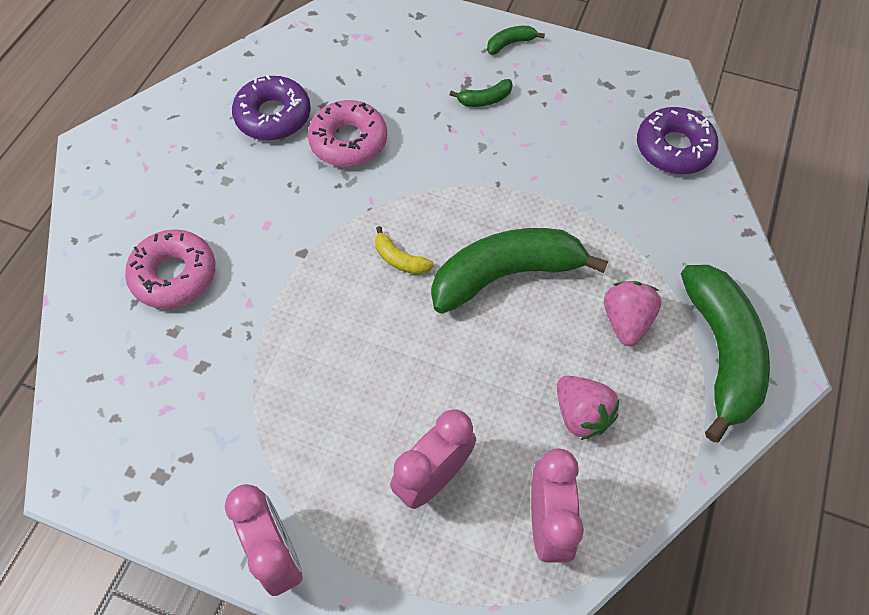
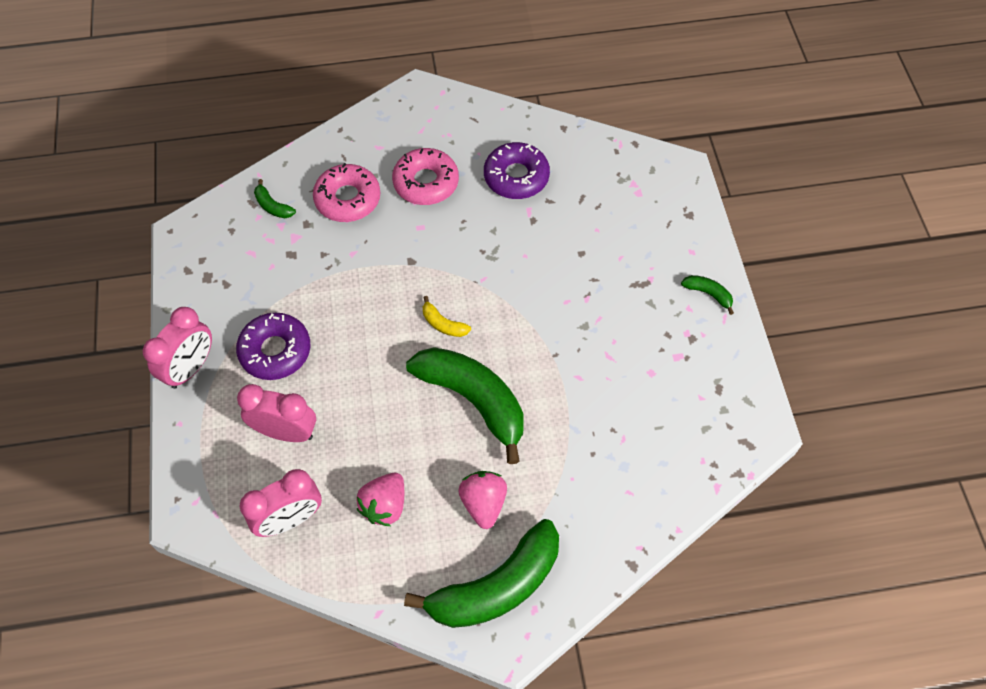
camera: 60 degrees right, 0 degrees up
(348, 141) = (526, 236): pink donut -> pink donut (426, 182)
(400, 259) = (443, 324): yellow banana -> yellow banana turned 60 degrees counterclockwise
(485, 99) = (633, 305): green banana -> green banana (273, 206)
(626, 321) = (483, 503): pink strawberry -> pink strawberry turned 75 degrees counterclockwise
(673, 148) = (683, 469): purple donut -> purple donut (275, 351)

